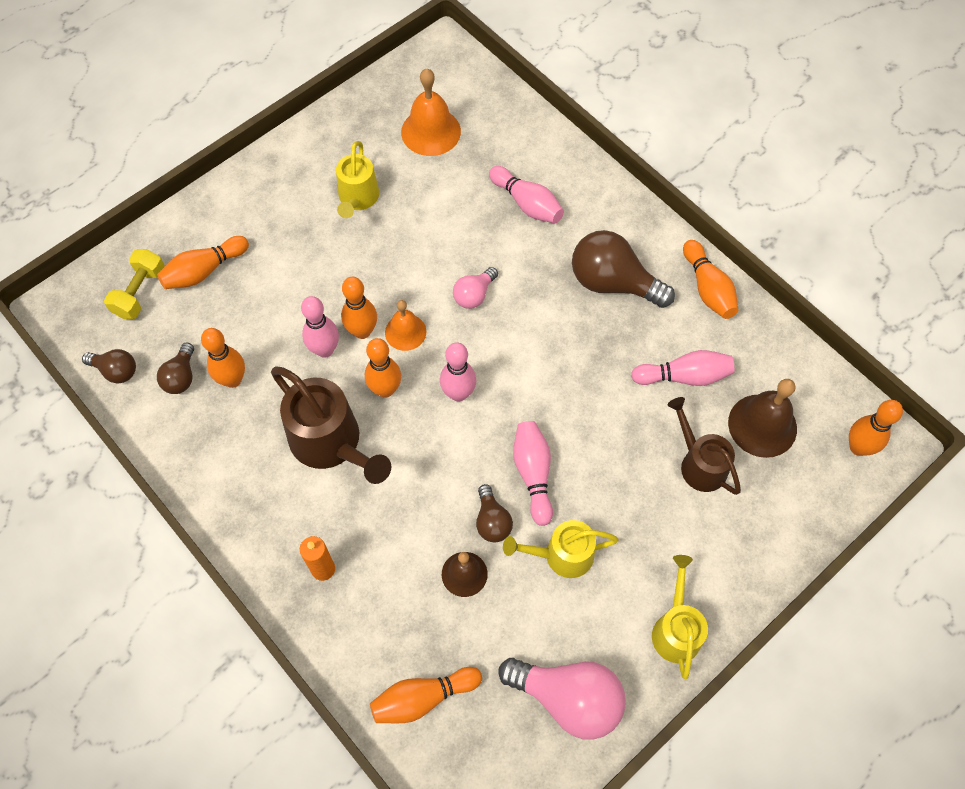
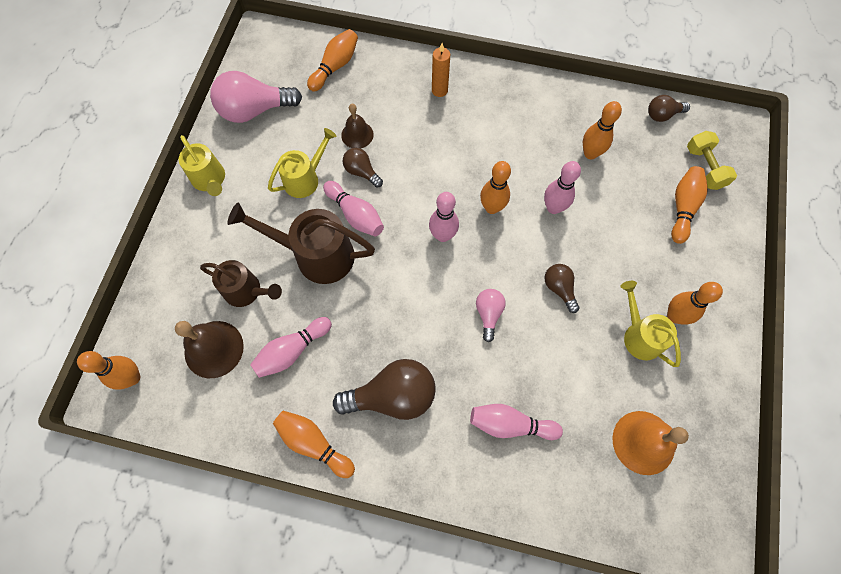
camera: 145 degrees right, 5 degrees up
(181, 377) = (622, 135): brown light bulb -> brown light bulb (559, 288)
(332, 443) = (495, 155): brown watering can -> brown watering can (315, 255)
(362, 331) = (541, 236): orange bowling pin -> orange bowling pin (674, 316)
(405, 332) = (512, 254): orange bell -> none

